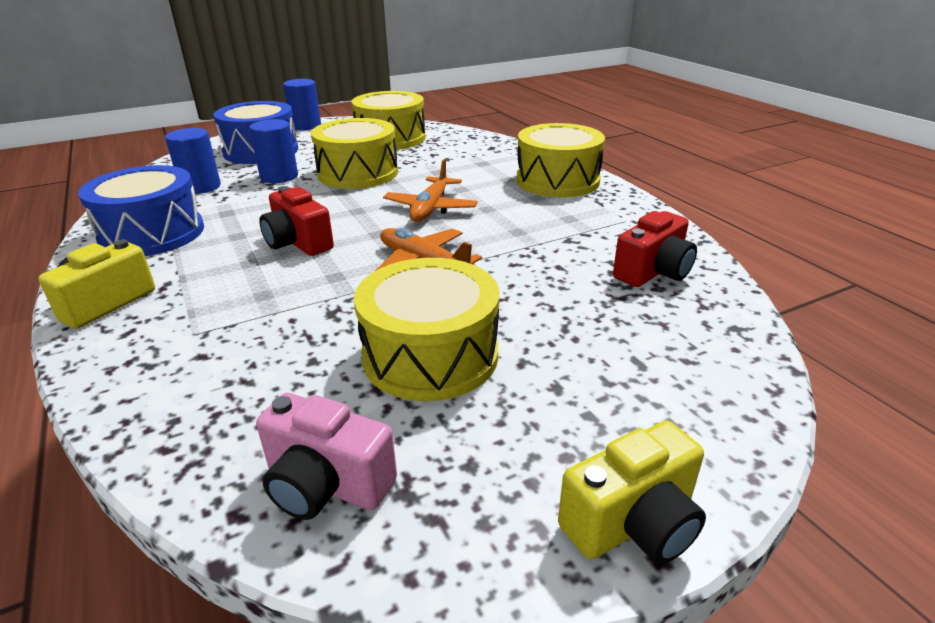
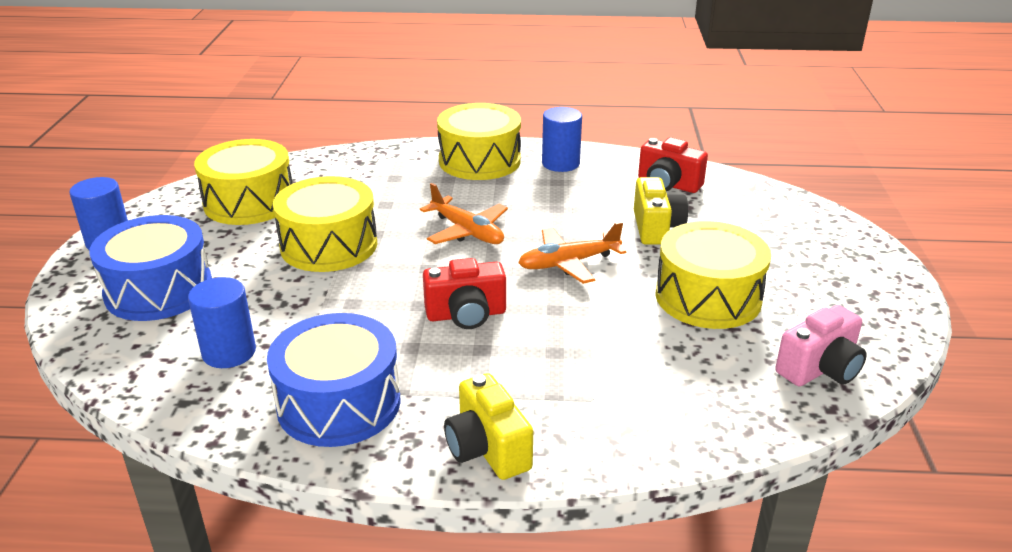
camera: 60 degrees left, 0 degrees up
(279, 176) = (270, 293): blue cylinder -> blue cylinder (560, 163)
(633, 523) = (893, 282): yellow camera -> yellow camera (656, 228)
(653, 272) = (668, 184): red camera -> red camera turned 135 degrees clockwise

